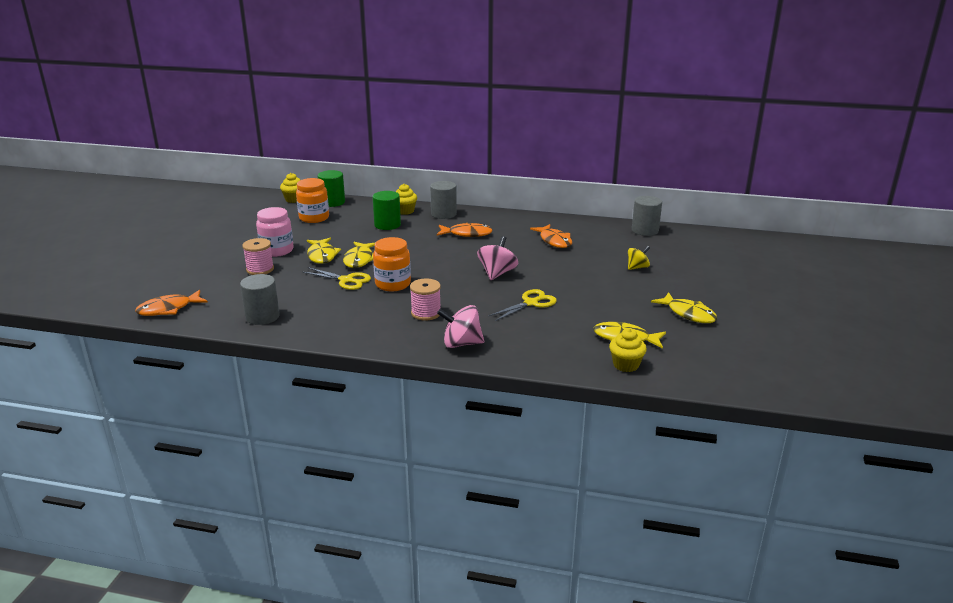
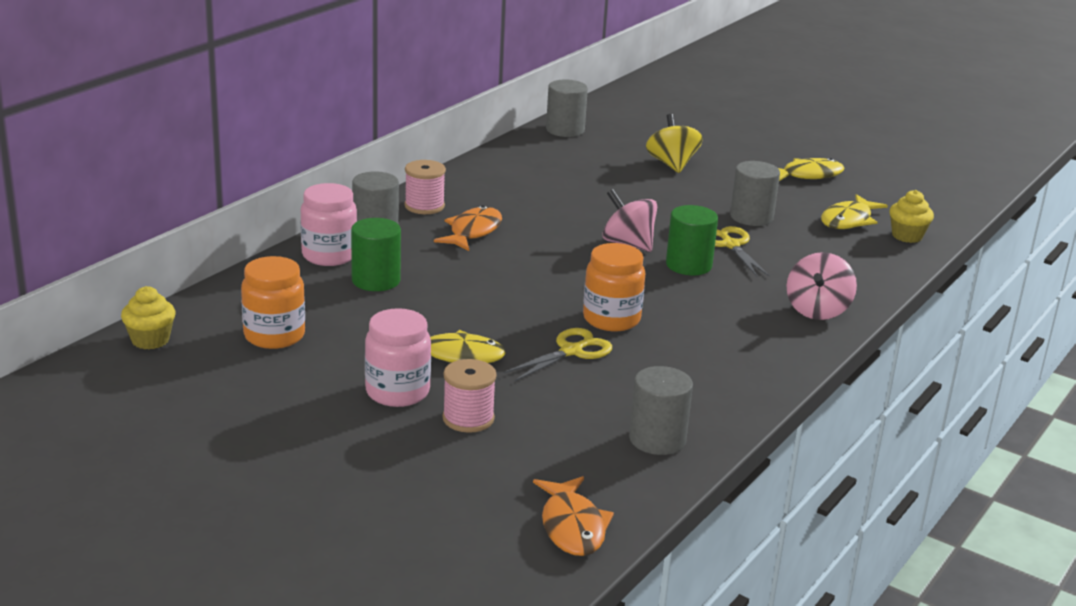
camera: 70 degrees left, 0 degrees up
(332, 202) = (213, 307): green cylinder -> green cylinder (688, 265)
(359, 259) = (500, 327): yellow fish -> none
(405, 211) = (329, 255): yellow cupcake -> pink jar
(426, 313) = (719, 314): pink spool -> pink spool (424, 206)
(554, 241) = (551, 185): orange fish -> none
(585, 304) = (751, 217): none -> grey cylinder
(637, 267) = (672, 164): yellow spinning top -> yellow spinning top, size x1.55

